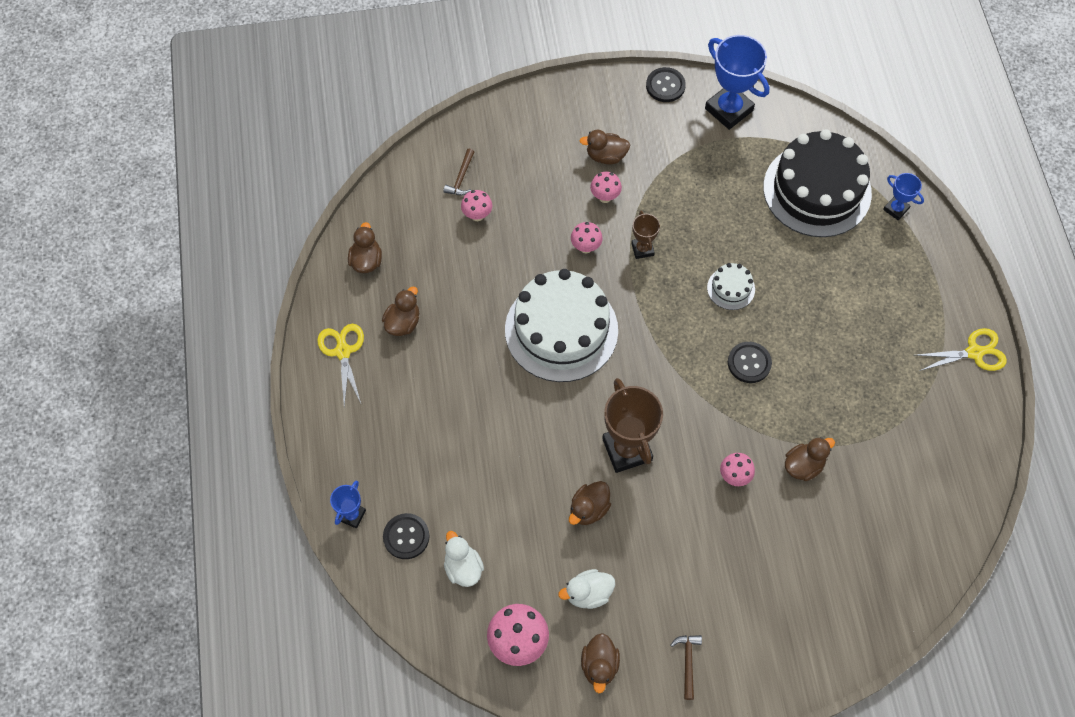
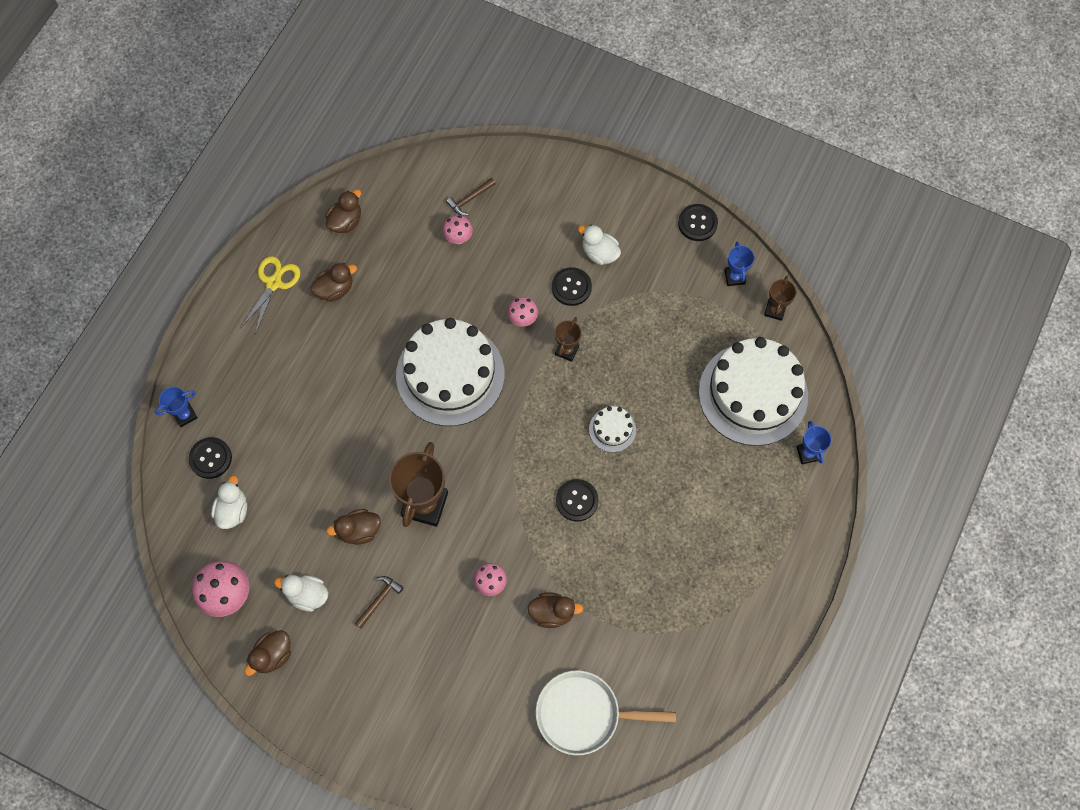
camera: 35 degrees right, 5 degrees up
(605, 197) = (571, 287): pink mushroom -> black button
(606, 156) = (599, 253): brown duck -> white duck
(687, 662) = (339, 700): brown hammer -> brown hammer (379, 600)
(728, 109) = (734, 277): blue trophy -> blue trophy, size x0.52
(780, 116) = (775, 310): none -> brown trophy
(817, 190) = (753, 393): black cake -> white cake
(894, 529) = (583, 714): none -> white pan
(974, 352) = (772, 618): yellow scissors -> none

